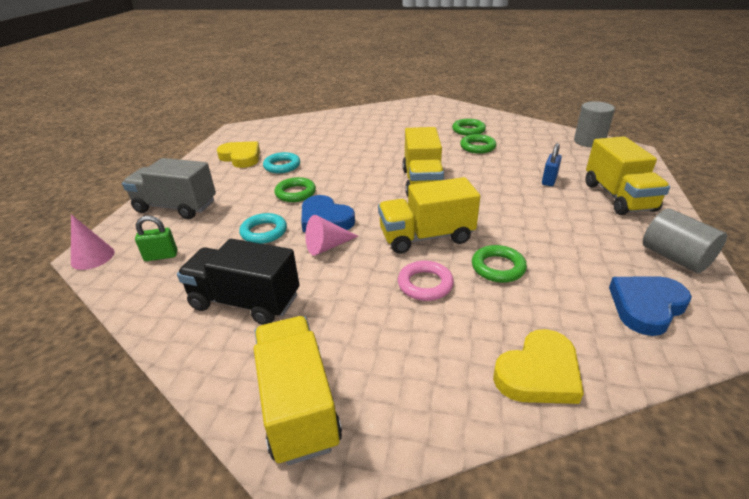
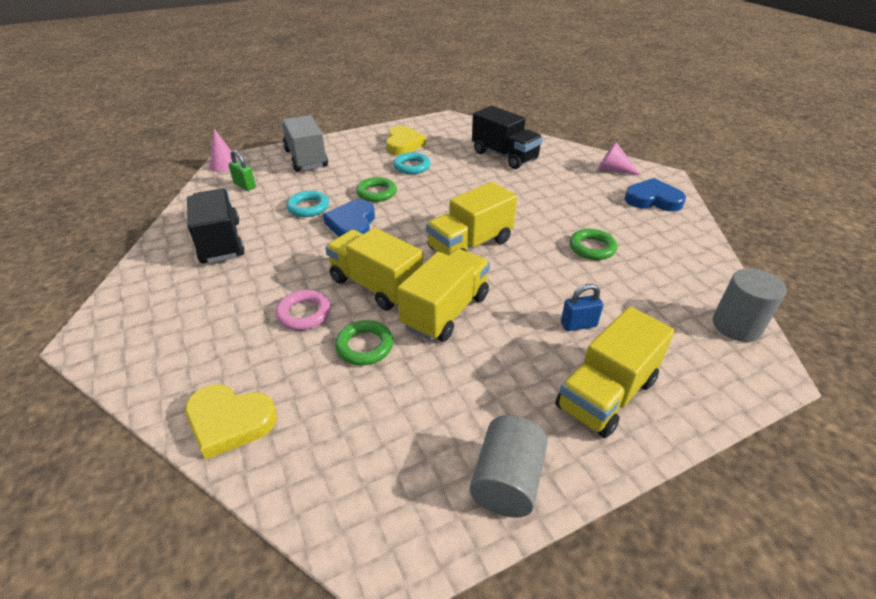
camera: 50 degrees right, 5 degrees up
(298, 405) = (134, 313): yellow truck -> yellow truck (446, 311)
(327, 246) = (315, 243): pink cone -> pink cone (613, 170)
(329, 130) = (504, 156): none -> black truck
(468, 130) = (625, 227): green ring -> none
(646, 306) = (381, 475): blue heart -> blue heart (653, 199)

